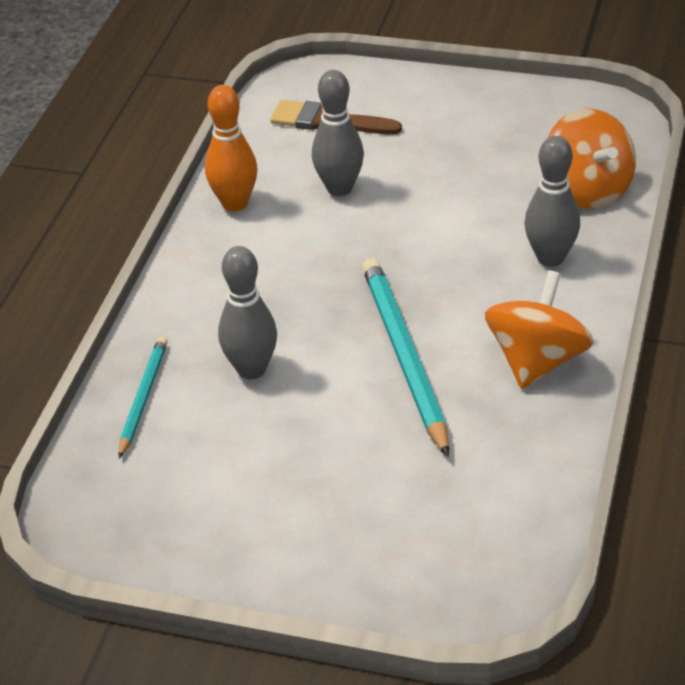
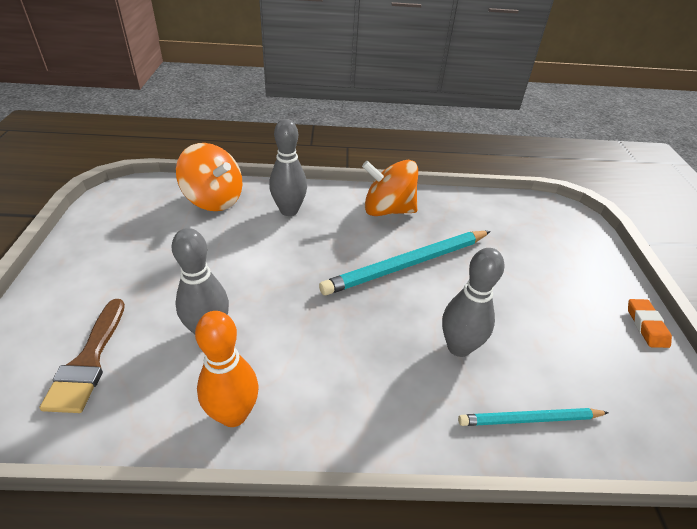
camera: 110 degrees left, 0 degrees up
(216, 571) = (646, 326): none -> orange eraser
(587, 190) = (214, 200): orange spinning top -> orange spinning top turned 75 degrees clockwise

